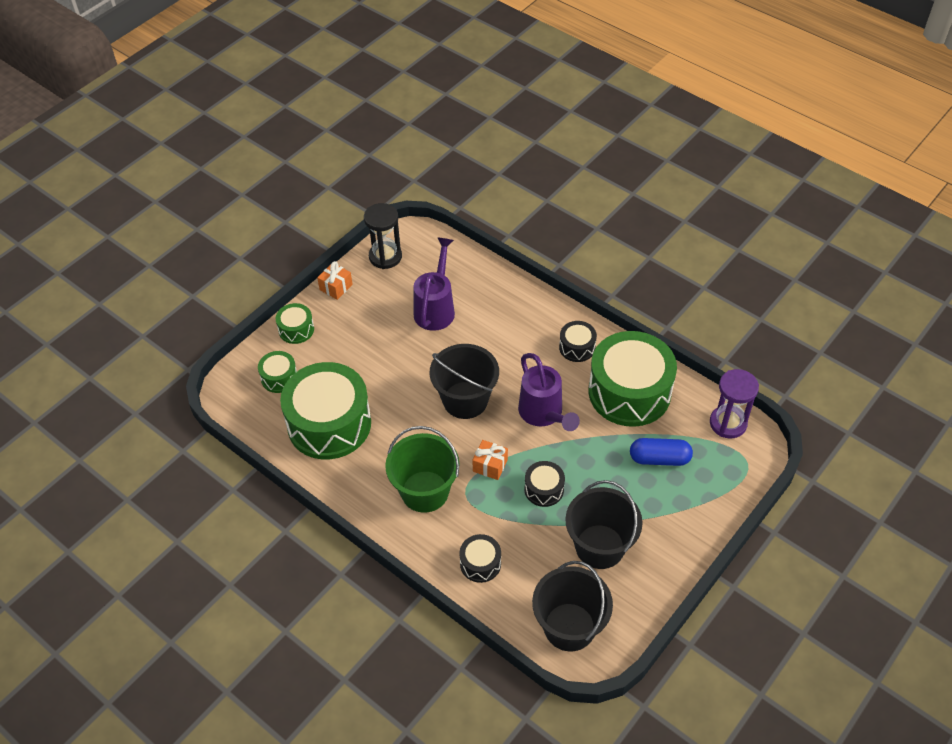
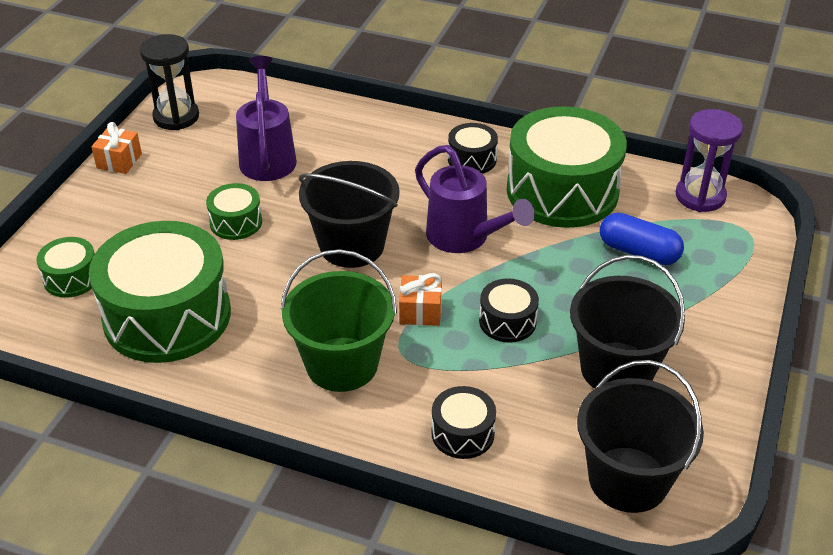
camera: 20 degrees left, 10 degrees down
(296, 329) = (78, 218): green drum -> green drum (236, 222)
(659, 458) = (638, 252): blue capsule -> blue capsule turned 45 degrees clockwise

